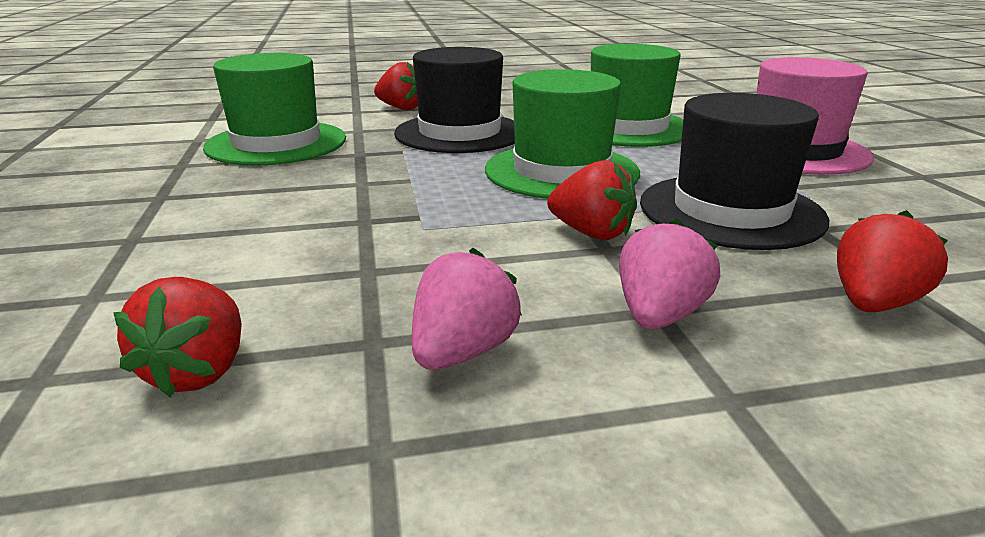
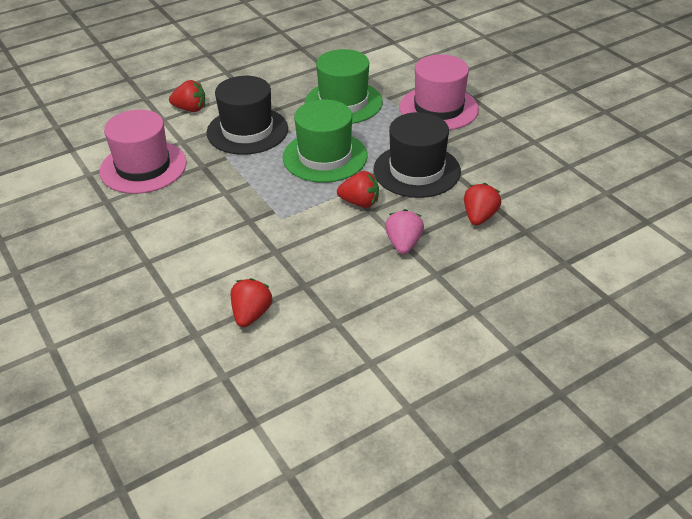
camera: 20 degrees left, 15 degrees up
(199, 371) = (251, 314): red strawberry -> red strawberry turned 150 degrees counterclockwise
(276, 143) = (143, 167): green hat -> pink hat
(462, 352) = (340, 280): pink strawberry -> none

